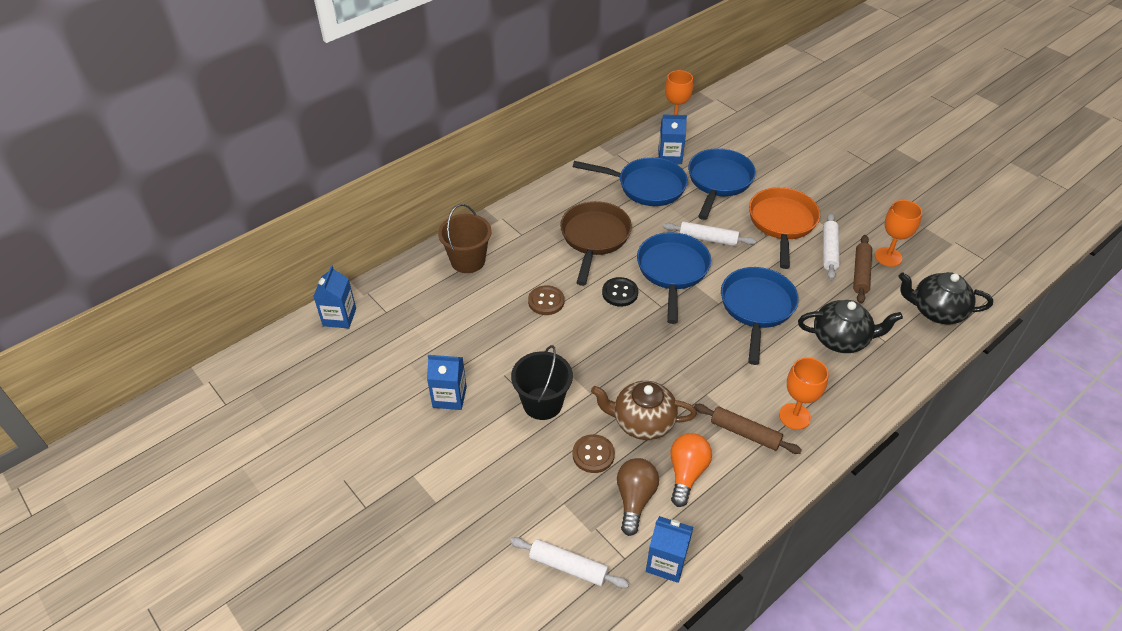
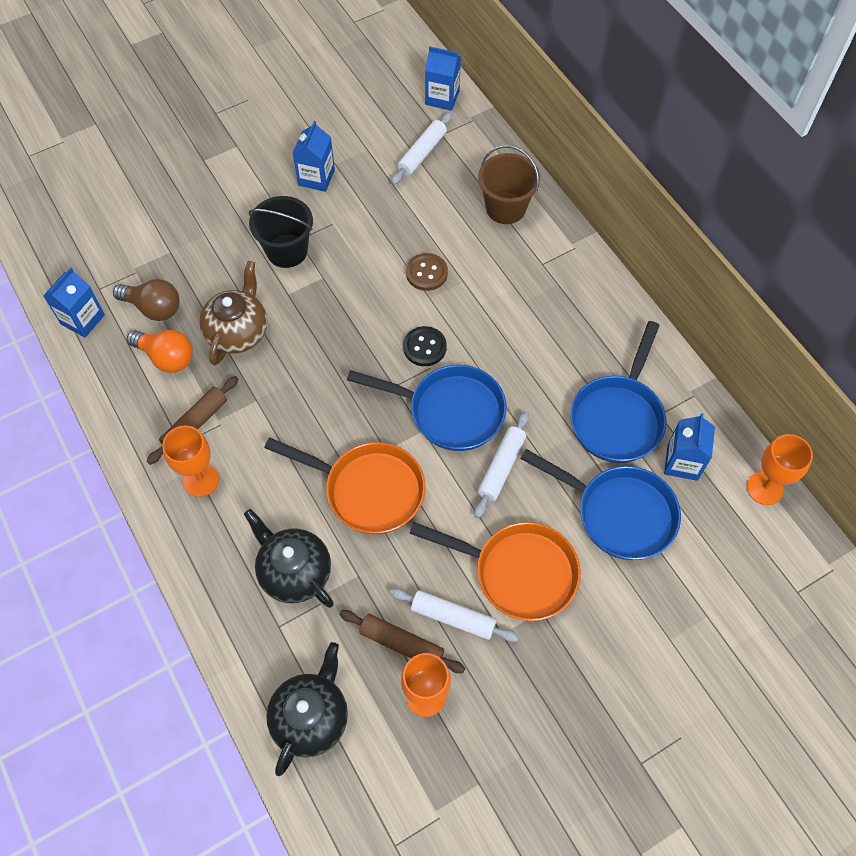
camera: 100 degrees right, 15 degrees up
(568, 567) = (107, 246): white rolling pin -> white rolling pin (422, 153)
(593, 454) = (213, 283): brown button -> none
(594, 238) = (523, 338): brown pan -> none
(756, 308) = (368, 490): blue pan -> orange pan
(841, 339) = (294, 572): black teapot -> black teapot turned 120 degrees clockwise

